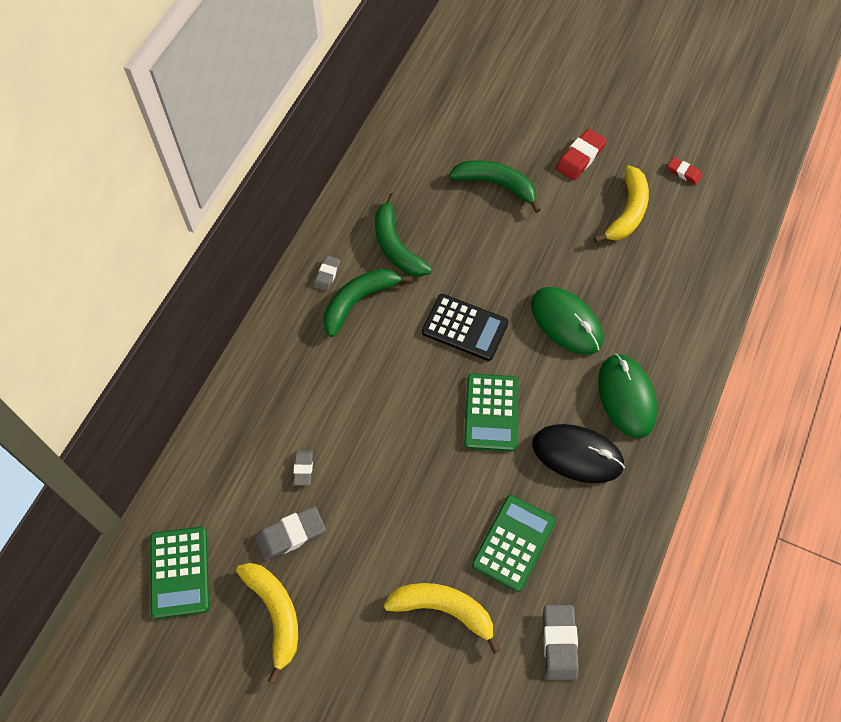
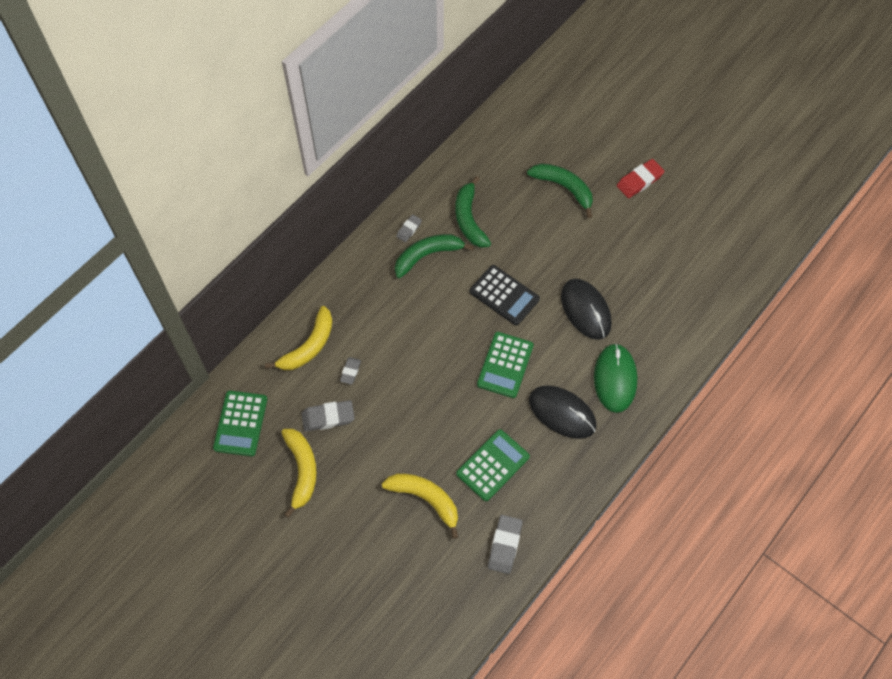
camera: 15 degrees right, 0 degrees up
(566, 322) = (585, 310): green mouse -> black mouse
(627, 212) = (664, 234): yellow banana -> yellow banana (309, 346)
(684, 172) = (721, 212): red eraser -> none

